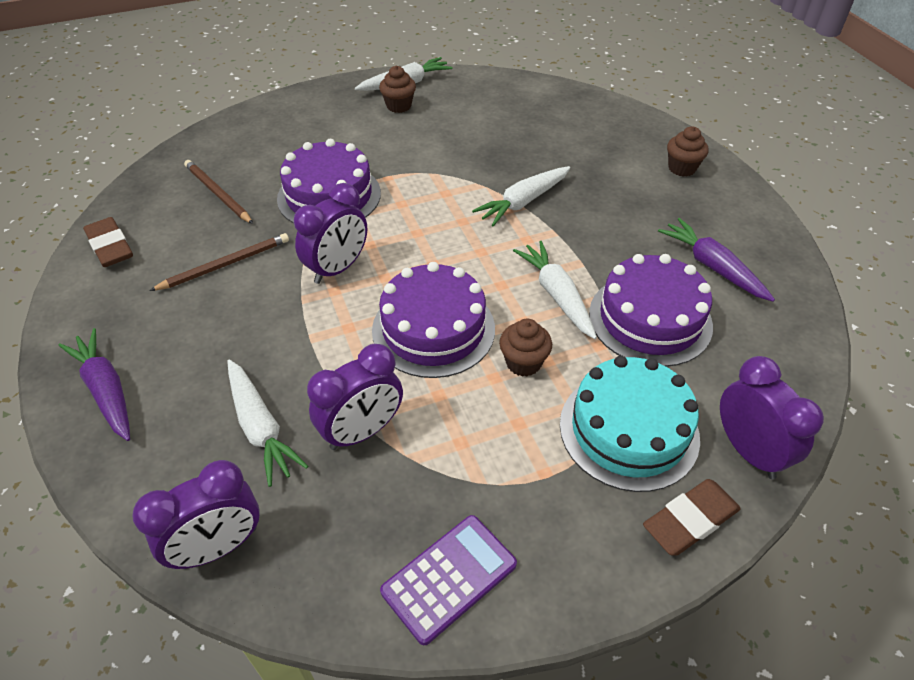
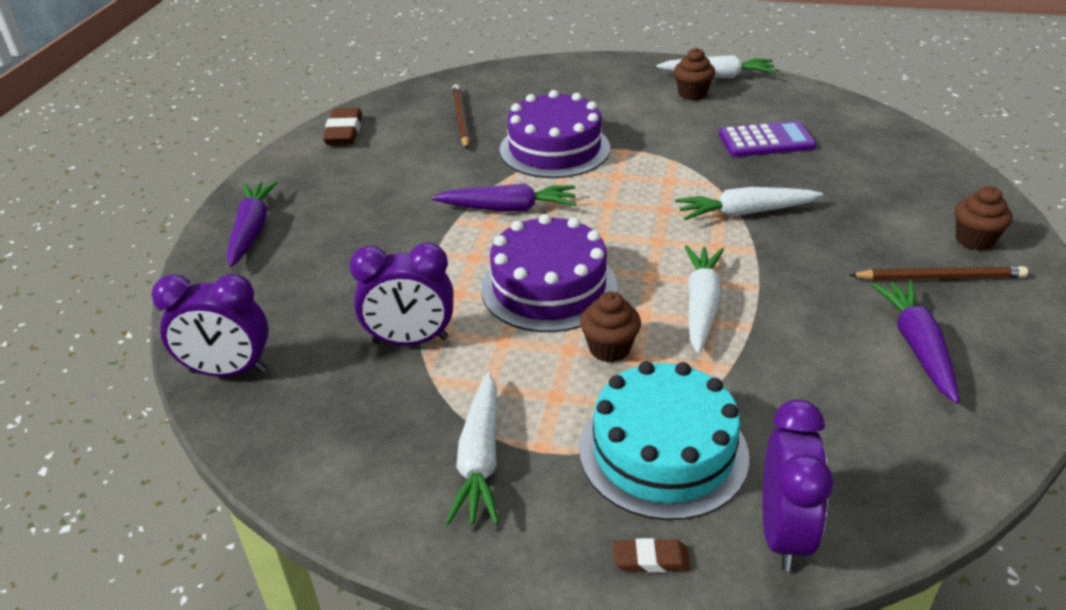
camera: 35 degrees right, 10 degrees down
(225, 264) = (418, 173): brown pencil -> brown pencil (940, 277)
(260, 427) = (335, 302): white carrot -> white carrot (480, 458)
(337, 269) = (508, 208): purple clock -> purple carrot
(449, 578) = (376, 484): purple calculator -> purple calculator (766, 141)
(650, 319) = (787, 366): purple cake -> none
(690, 520) = (651, 559): brown eraser -> brown eraser, size x0.59

